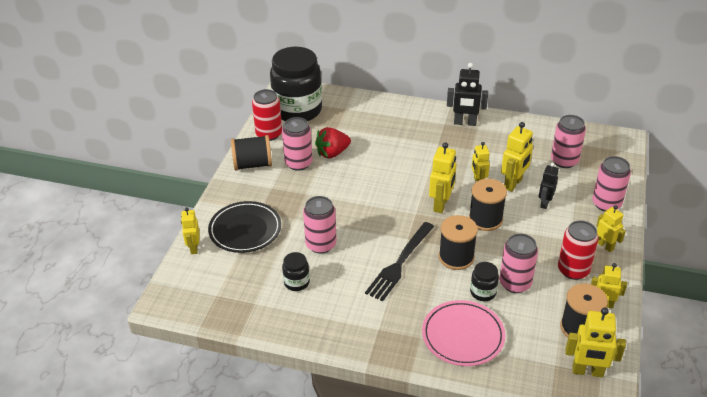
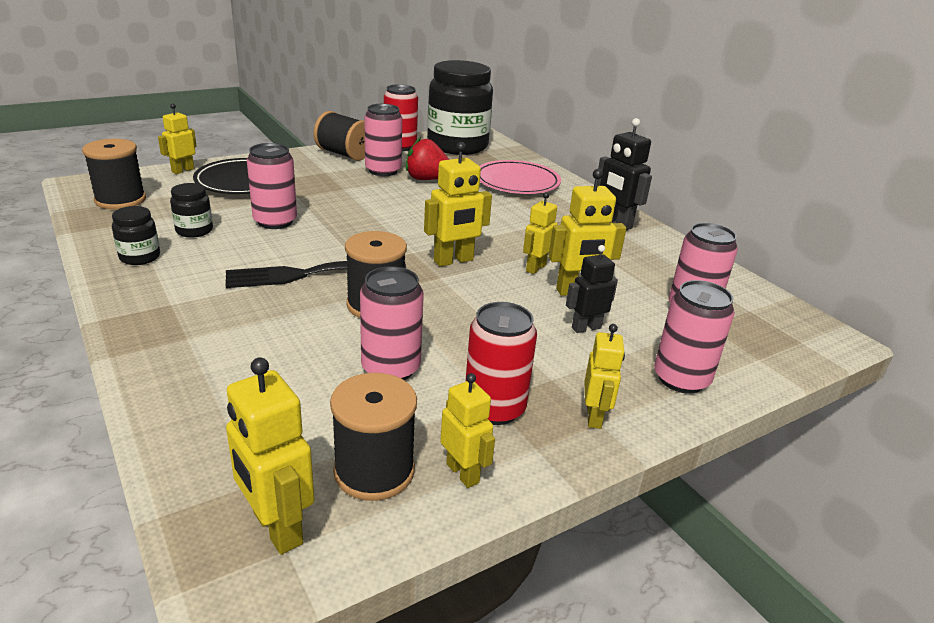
camera: 40 degrees right, 10 degrees down
(463, 336) = (227, 368): pink plate -> pink plate (517, 182)
(483, 292) = (336, 350): black jar -> black jar (140, 257)
(485, 219) = (478, 298): black spool -> black spool (120, 200)

